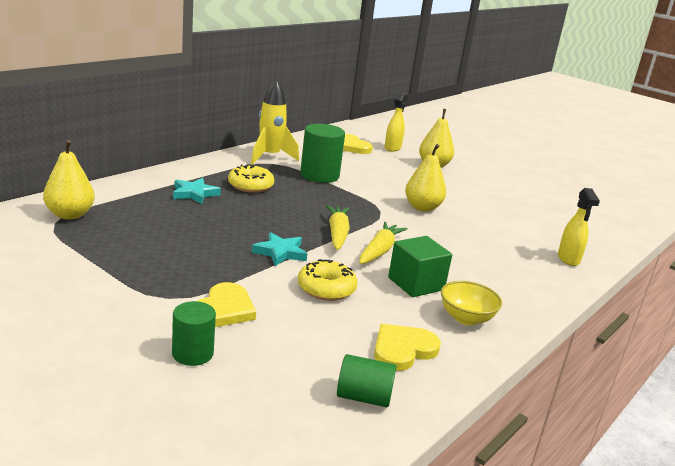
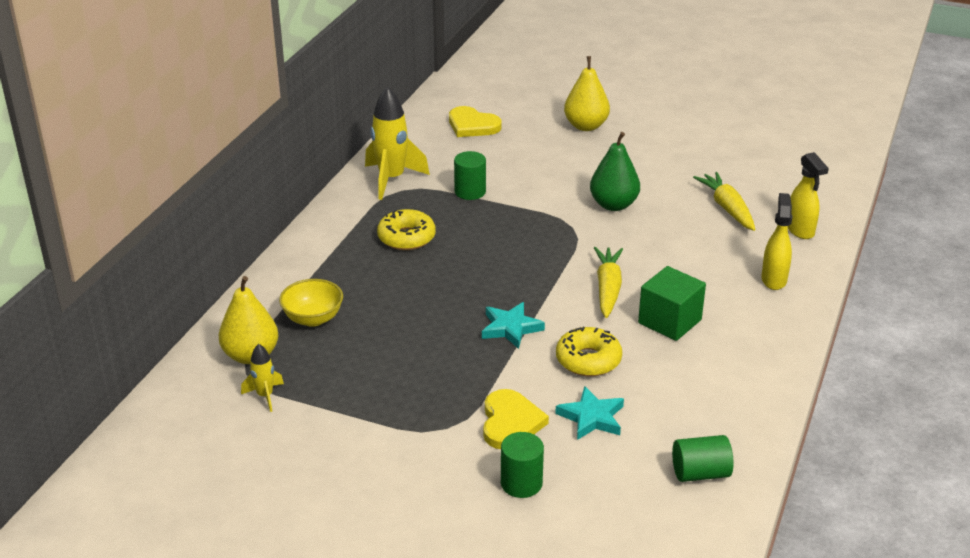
camera: 15 degrees left, 10 degrees up
(52, 239) = (265, 396): none -> yellow rocket
(194, 194) = (355, 273): turquoise star -> turquoise star (591, 417)
(319, 175) = (470, 192): green cylinder -> green cylinder, size x0.62
(337, 234) = (550, 280): yellow carrot -> yellow carrot (727, 208)
(392, 148) = (521, 110): yellow spray bottle -> yellow spray bottle (773, 279)
(403, 350) = (704, 408): yellow heart -> none
(422, 207) = (613, 205): yellow pear -> green pear
(466, 318) = (740, 349): yellow bowl -> yellow bowl (313, 318)

